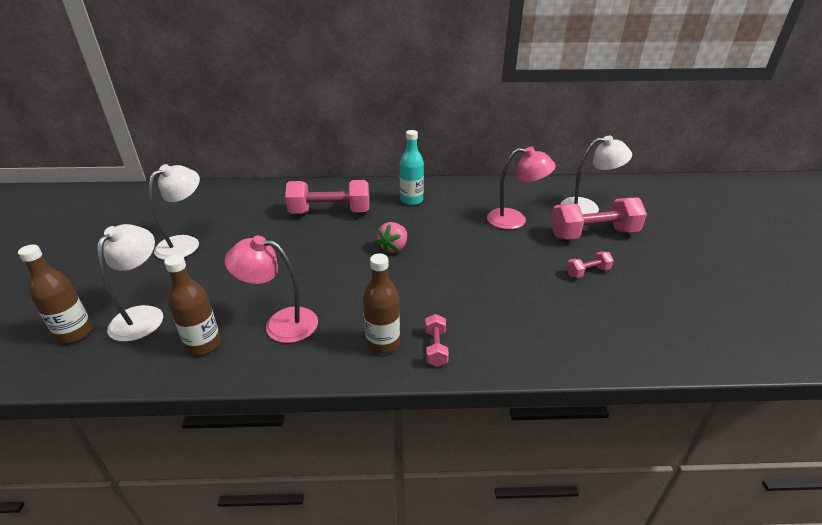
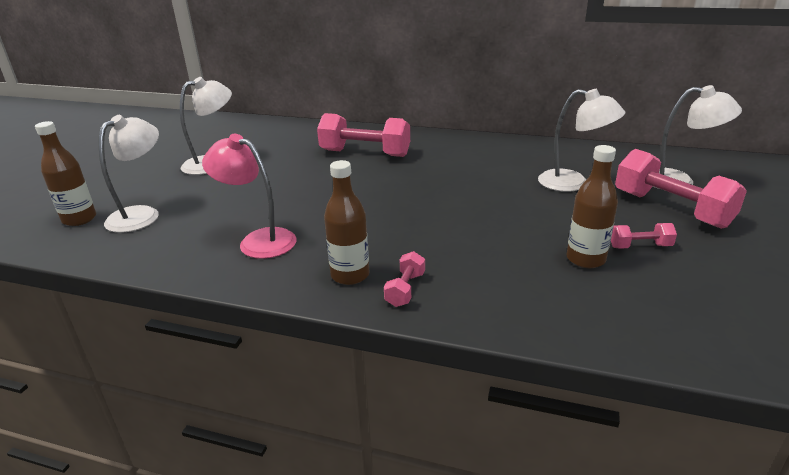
camera: 20 degrees right, 5 degrees down
(203, 344) = (178, 246): brown bottle -> brown bottle (585, 259)
(394, 248) = (413, 192): pink strawberry -> none
(411, 200) = (459, 152): turquoise bottle -> none
(515, 220) = (573, 183): pink lamp -> white lamp
(593, 234) = (670, 209): pink dumbbell -> pink dumbbell turned 45 degrees clockwise

